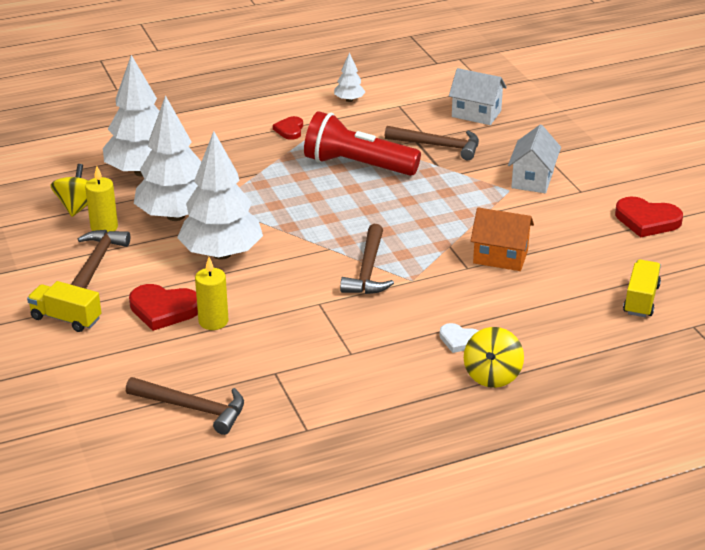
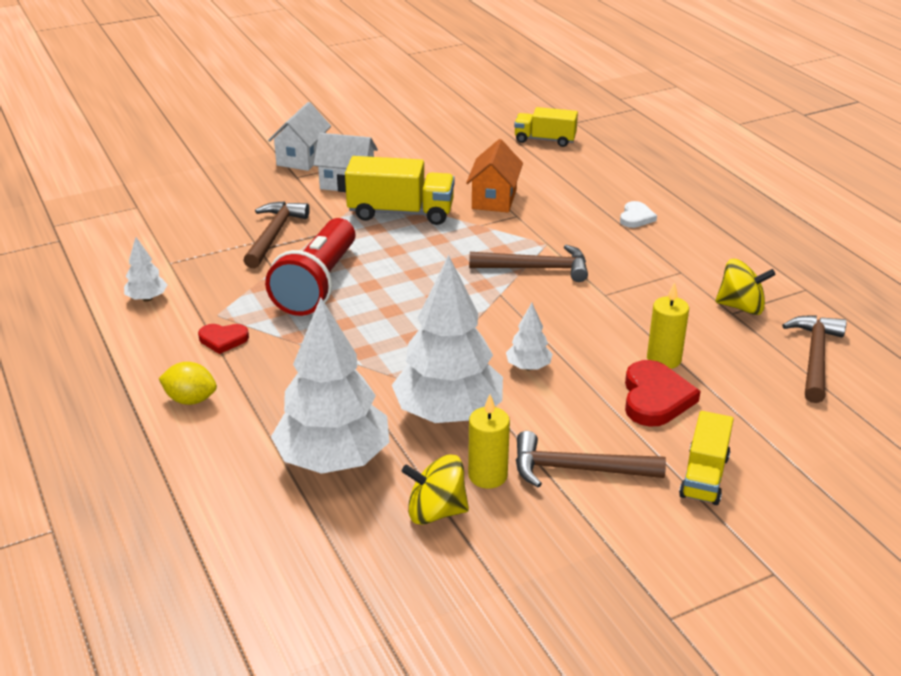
camera: 95 degrees left, 0 degrees up
(222, 254) = (528, 367): white tree -> white tree, size x0.44
(223, 122) = (190, 399): none -> yellow lemon
(474, 205) = (401, 212): none -> yellow truck
(476, 114) = (201, 213): white house -> white house (302, 158)
(492, 375) = (680, 202): yellow spinning top -> yellow spinning top (741, 307)
(647, 220) = (418, 133): red heart -> none

